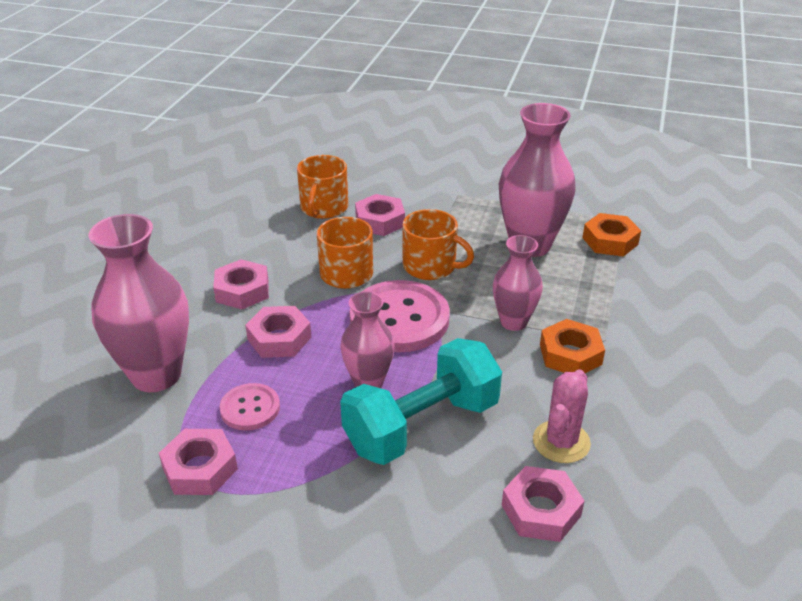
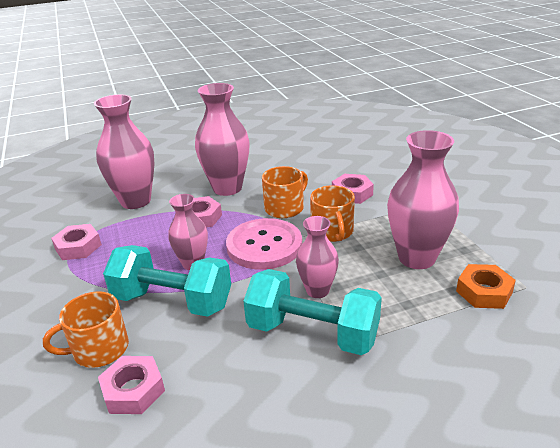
camera: 55 degrees right, 5 degrees down
(242, 291) = (227, 188): pink nut -> pink vase
(250, 408) = (135, 238): pink button -> none
(324, 208) = (336, 171): orange mug -> orange mug (99, 349)
(561, 442) = (211, 370): pink cactus -> none
(570, 354) = (312, 333): orange nut -> turquoise dumbbell

